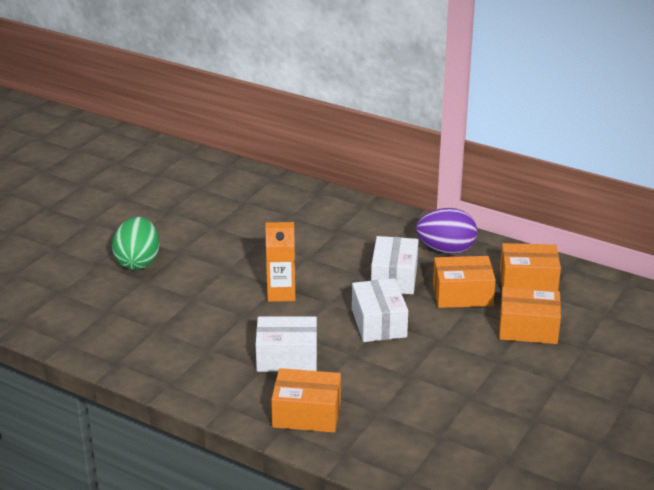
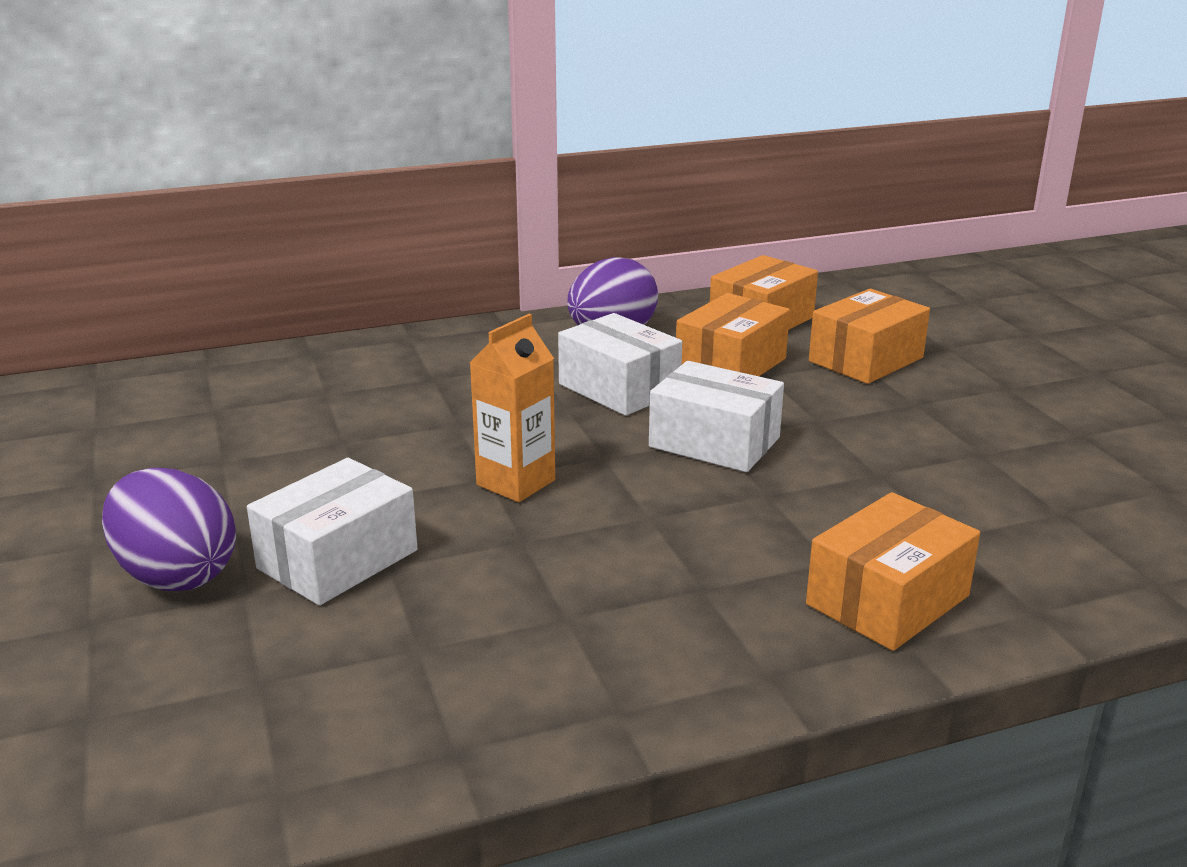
camera: 50 degrees left, 5 degrees down
(138, 262) = (176, 575): green egg -> purple egg
(287, 357) = (701, 551): white box -> white box (338, 559)

